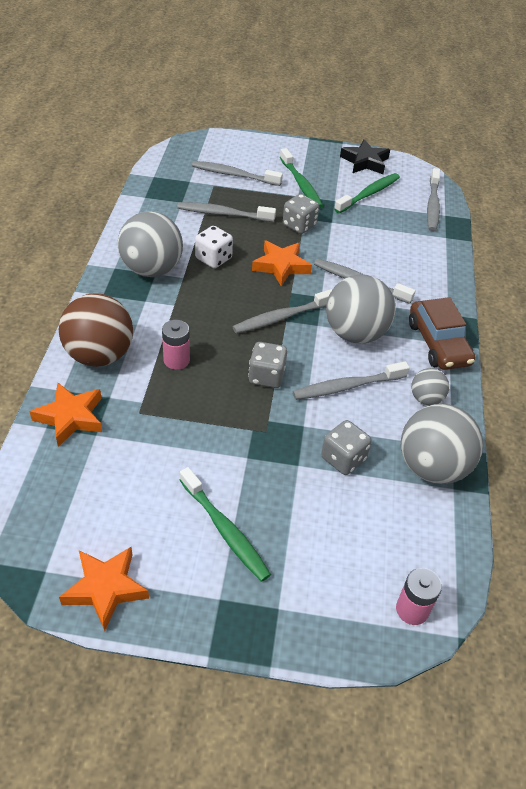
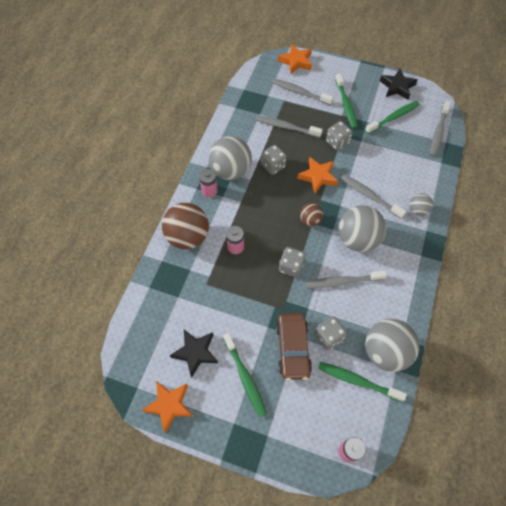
camera: 15 degrees right, 15 degrees up
(70, 417) = (164, 282): orange star -> orange star (296, 61)
(123, 296) = (209, 191): none -> pink battery
(137, 507) = (195, 353): none -> black star
(213, 259) = (273, 166): white dice -> grey dice
(281, 317) = (310, 220): grey toothbrush -> brown ball
(401, 511) = (357, 381): none -> green toothbrush
(426, 399) = (394, 298): grey ball -> grey ball (417, 210)
(438, 343) = (413, 254): brown car -> brown car (293, 348)

